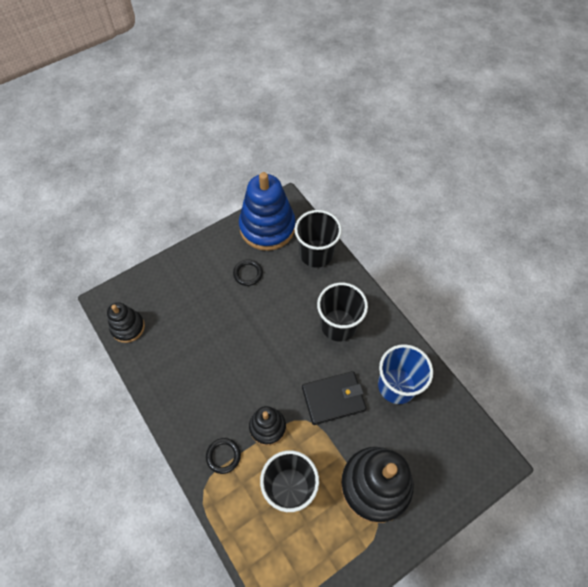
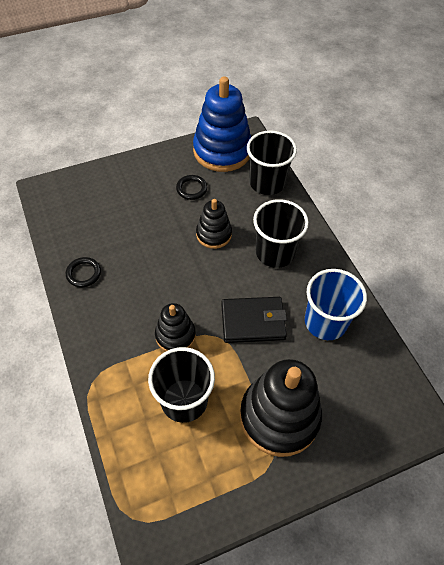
camera: 10 degrees right, 5 degrees down
(128, 327) = (57, 216): black stacking toy -> black stacking toy (214, 234)
(223, 456) = (121, 354): black ring -> black ring (83, 273)

